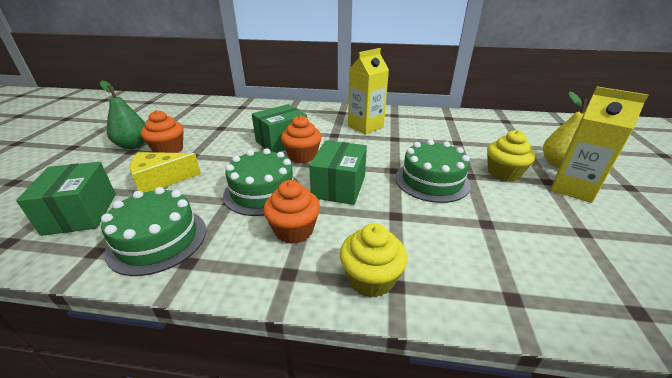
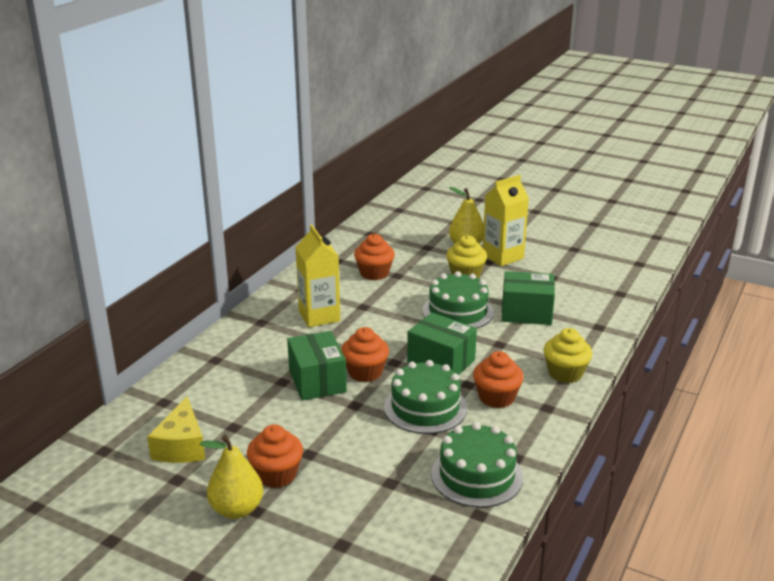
camera: 70 degrees left, 5 degrees down
(81, 213) = (404, 534): green box -> green box (526, 313)
(133, 145) = (236, 509): green pear -> yellow pear
(161, 180) = (361, 478): yellow cheese -> yellow cheese (181, 446)
(448, 133) = (374, 273): none -> orange cupcake

